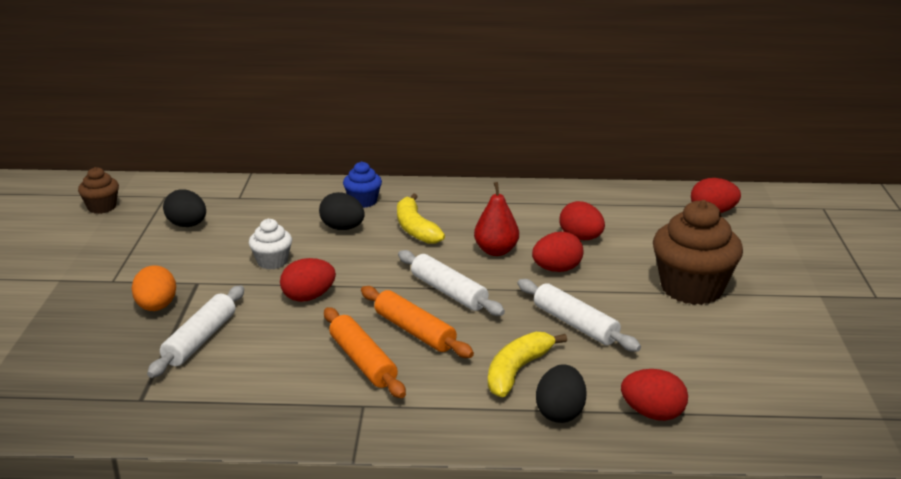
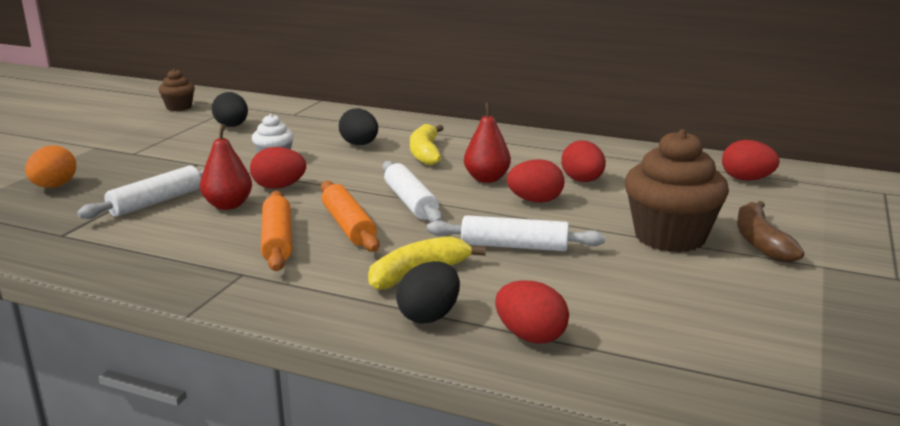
camera: 20 degrees right, 5 degrees down
(156, 307) = (147, 175): orange egg -> orange egg (54, 186)
(278, 329) = (228, 205): none -> red pear
(363, 201) = (396, 129): blue cupcake -> none
(575, 324) = (514, 246): white rolling pin -> white rolling pin turned 60 degrees counterclockwise
(762, 280) = (760, 242): none -> brown banana

